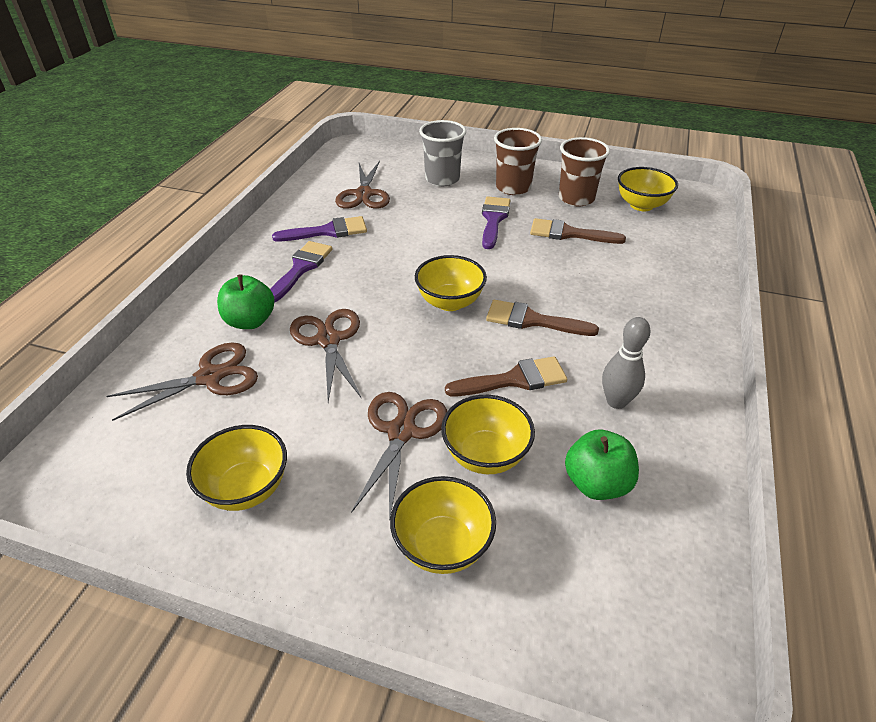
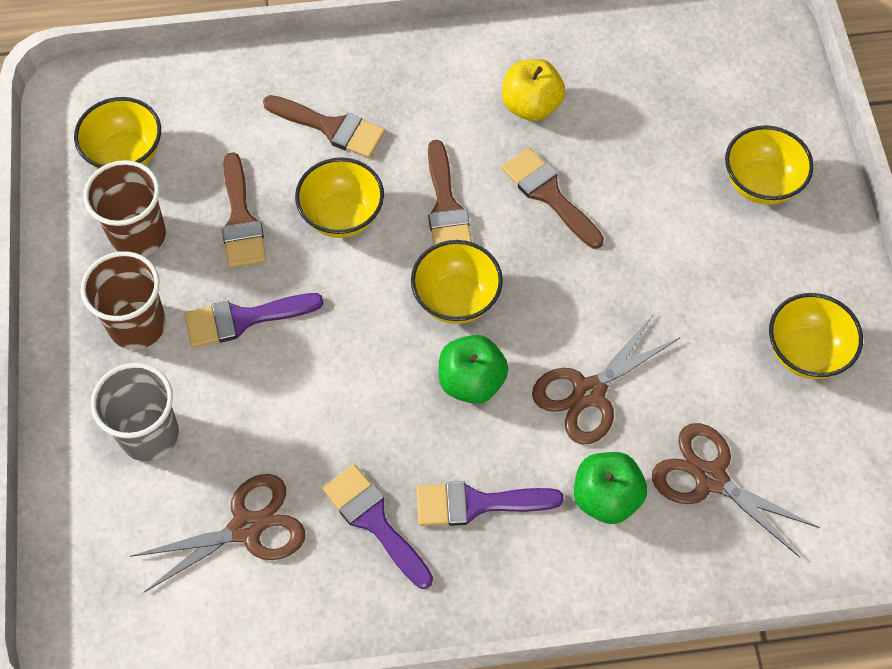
camera: 115 degrees left, 20 degrees up
(401, 432) = (671, 262): brown scissors -> none
(485, 455) = (656, 186): yellow bowl -> yellow bowl (342, 216)
(596, 483) = (636, 99): green apple -> green apple (471, 381)
(616, 401) = (531, 106): grey bowling pin -> yellow apple
(633, 287) = (331, 127): none -> brown brush

